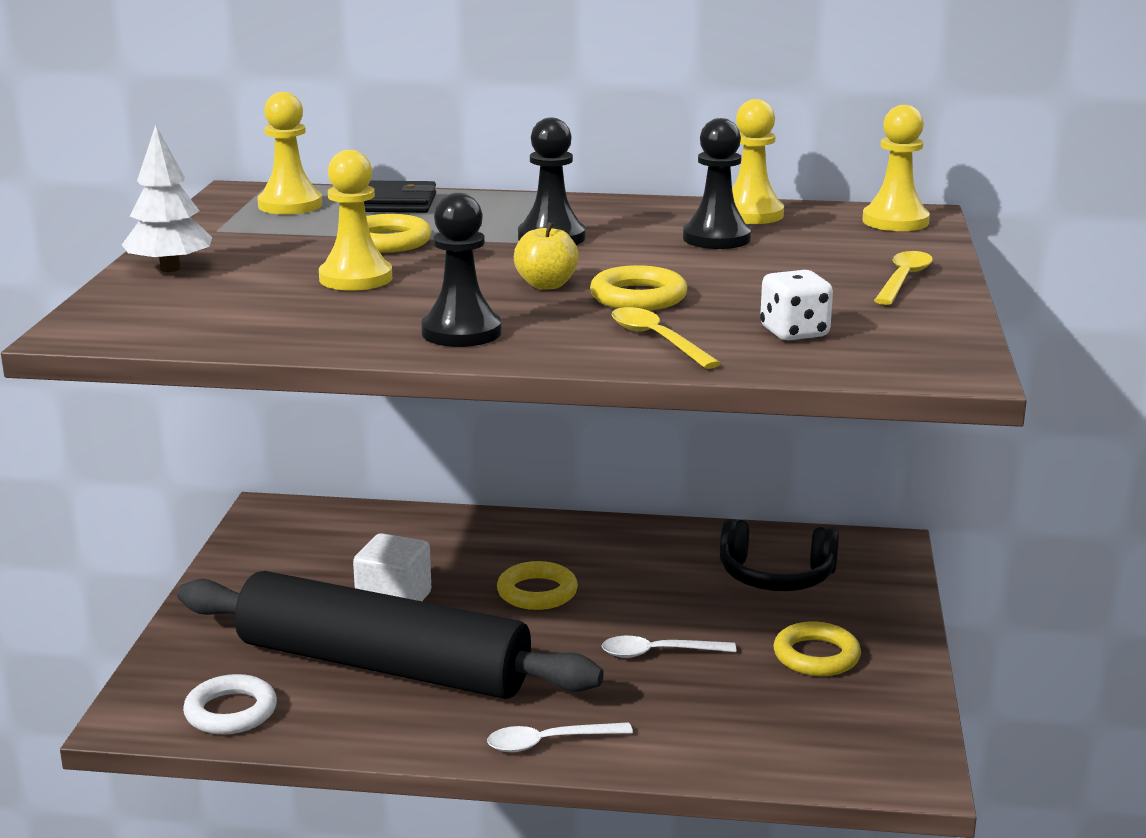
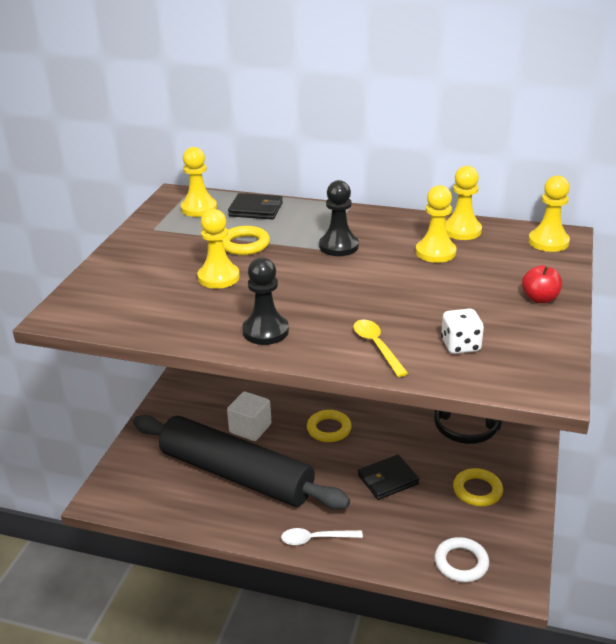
camera: 10 degrees right, 10 degrees up
(170, 269) = (119, 262): white tree -> none
(231, 712) = (151, 499): white ring -> white ring (461, 563)
(546, 285) = (325, 290): yellow apple -> none
(638, 297) = (375, 305): yellow ring -> none
(658, 653) = (388, 479): white spoon -> black wallet
(716, 238) = (435, 252): black pawn -> yellow pawn
(903, 280) = (540, 299): yellow spoon -> red apple

